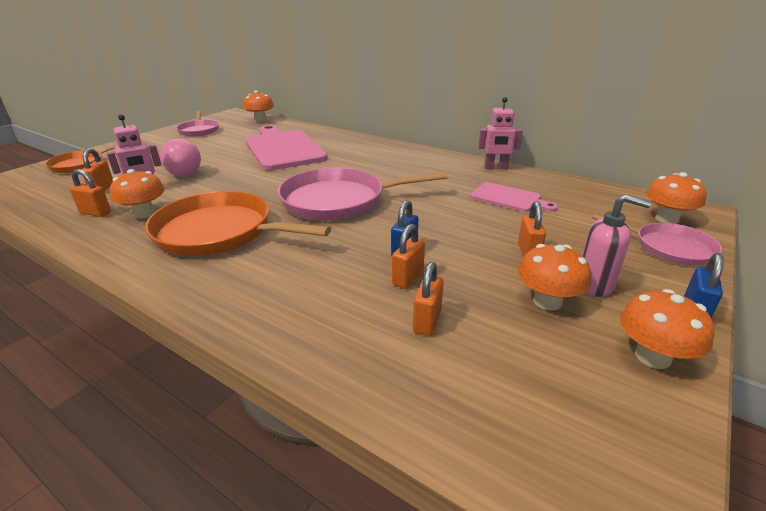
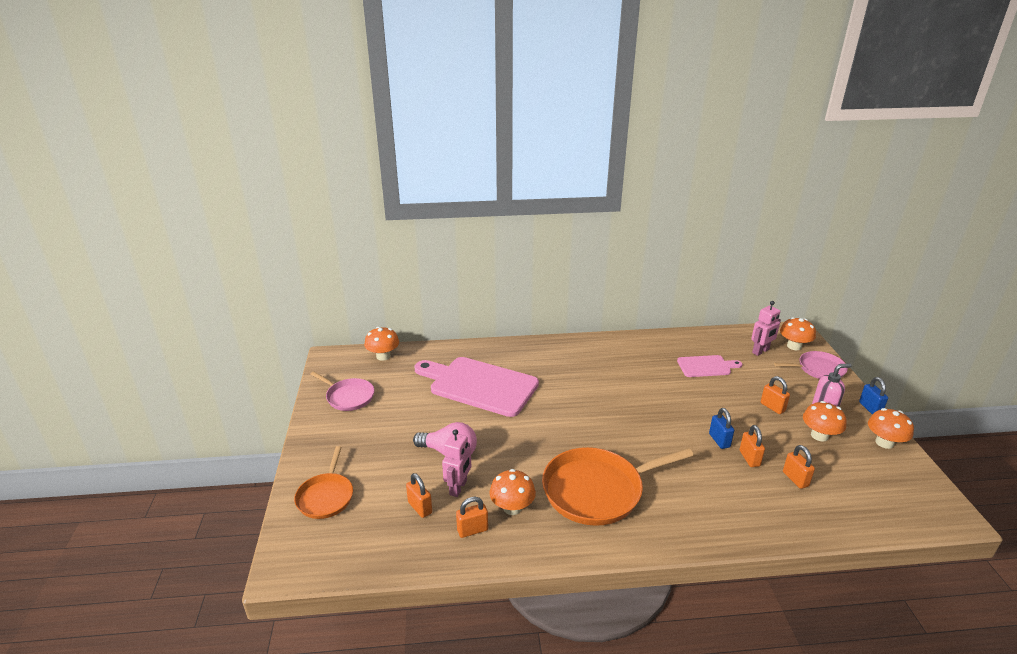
camera: 40 degrees left, 0 degrees up
(338, 201) = (619, 420): pink pan -> none
(496, 168) = (659, 339): pink robot -> pink robot (760, 351)

